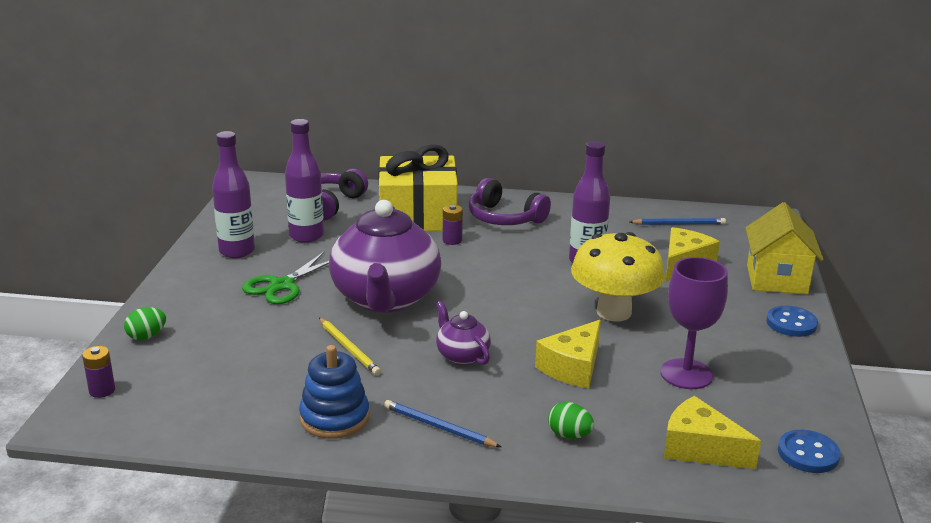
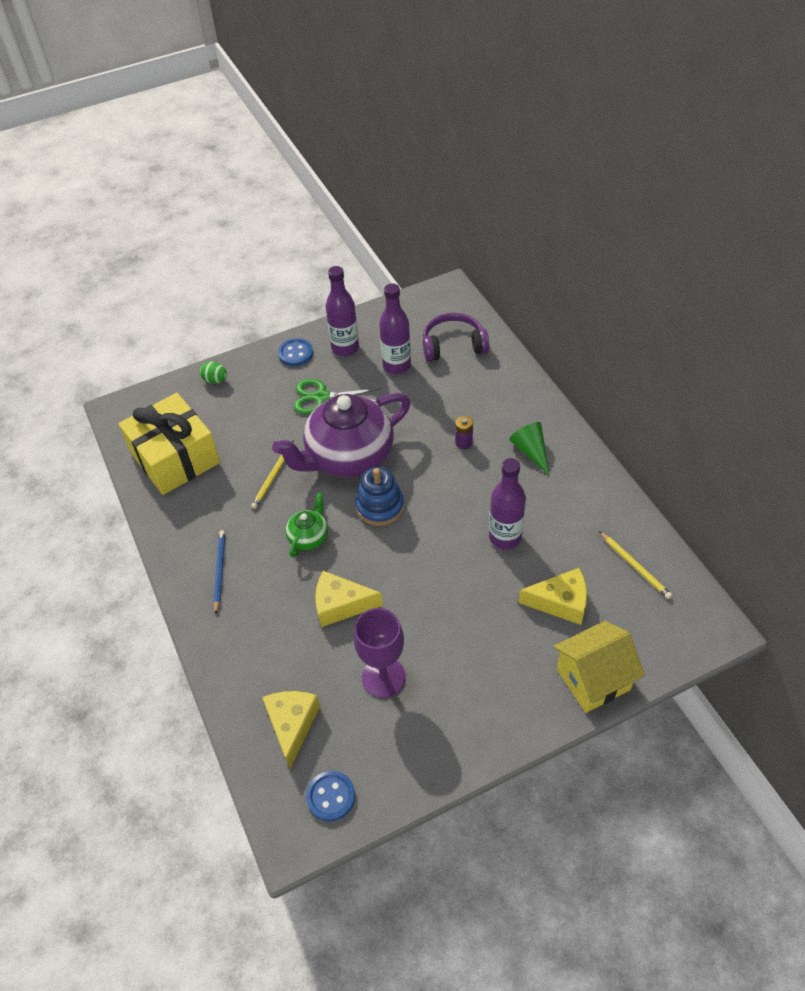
camera: 60 degrees right, 25 degrees up
(102, 390) = (151, 402): purple battery -> none
(334, 418) = (194, 516): blue stacking toy -> blue stacking toy (380, 506)
(418, 215) = (484, 401): yellow gift -> yellow gift (175, 458)
(462, 355) = (309, 537): purple teapot -> green teapot
(504, 218) = (530, 451): purple headphones -> green cone
(569, 435) = (257, 643): green egg -> none
(614, 312) = (438, 592): yellow mushroom -> none
(678, 224) = (634, 566): blue pencil -> yellow pencil
(791, 323) = (521, 718): blue button -> blue button (295, 353)

